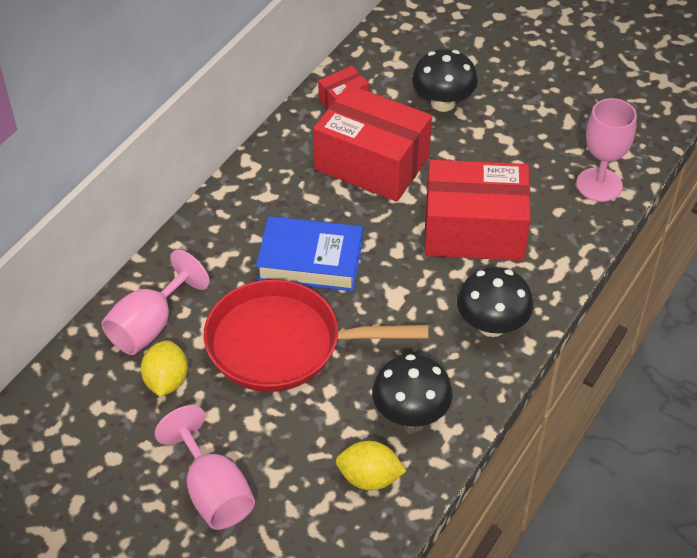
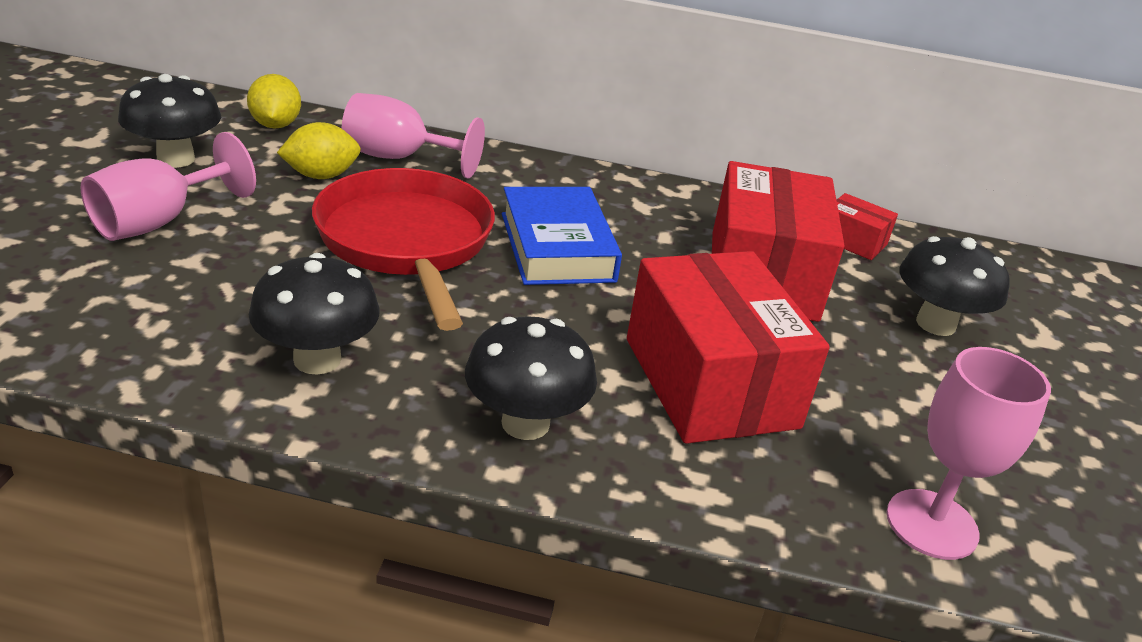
camera: 65 degrees right, 15 degrees down
(108, 477) = (176, 159): none -> black mushroom
(369, 478) = (192, 335): yellow lemon -> yellow lemon (275, 125)

